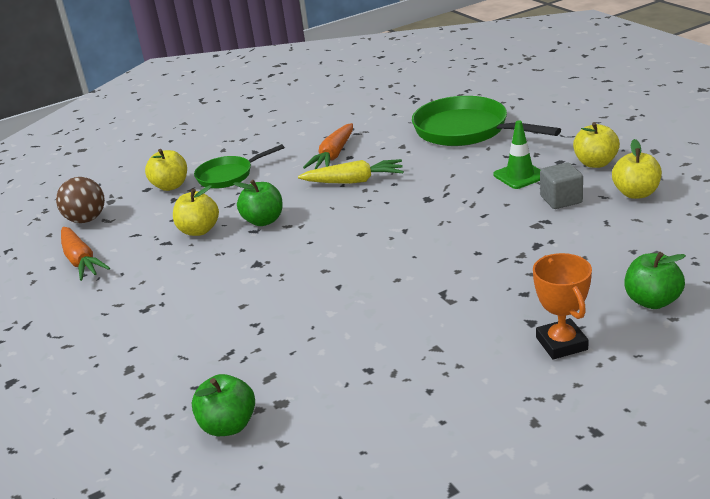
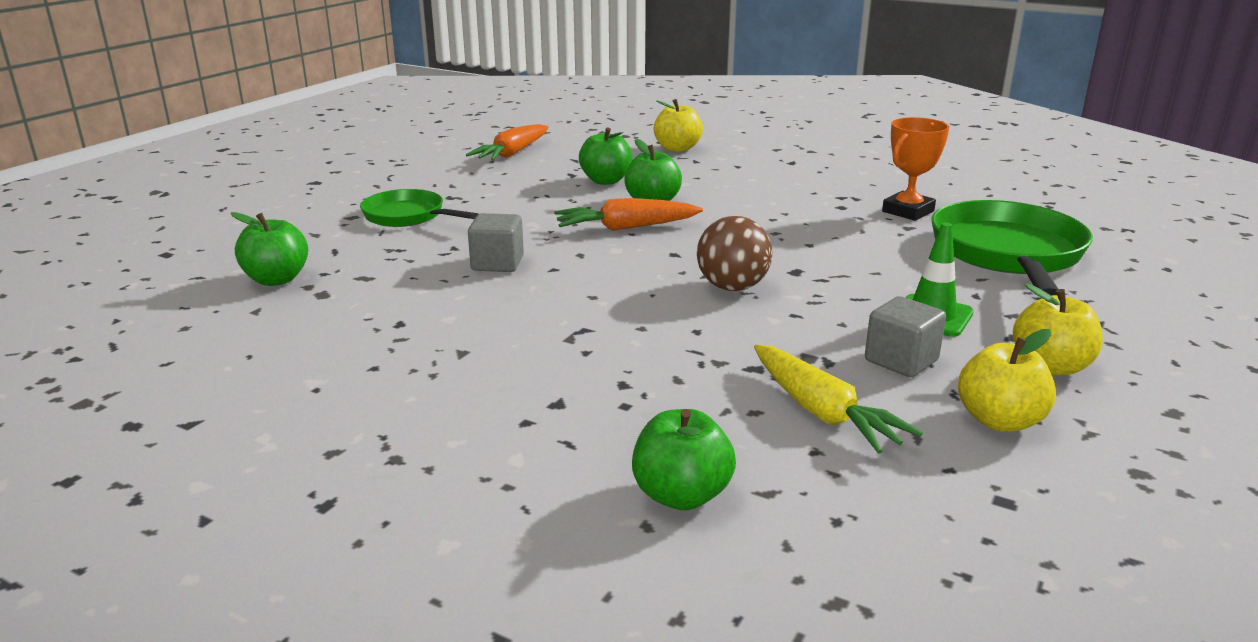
camera: 55 degrees right, 5 degrees down
(86, 219) = (583, 136): brown ball -> brown ball (732, 287)
(199, 230) = (606, 181): yellow apple -> green apple
(228, 175) = (726, 164): green pan -> green pan (408, 216)
(306, 308) = (497, 263): none -> grey cube
(333, 155) = (833, 198): orange carrot -> orange carrot (625, 228)
(354, 181) = (788, 222): yellow carrot -> yellow carrot (822, 413)
(561, 343) = (518, 437): orange trophy -> orange trophy (908, 211)

